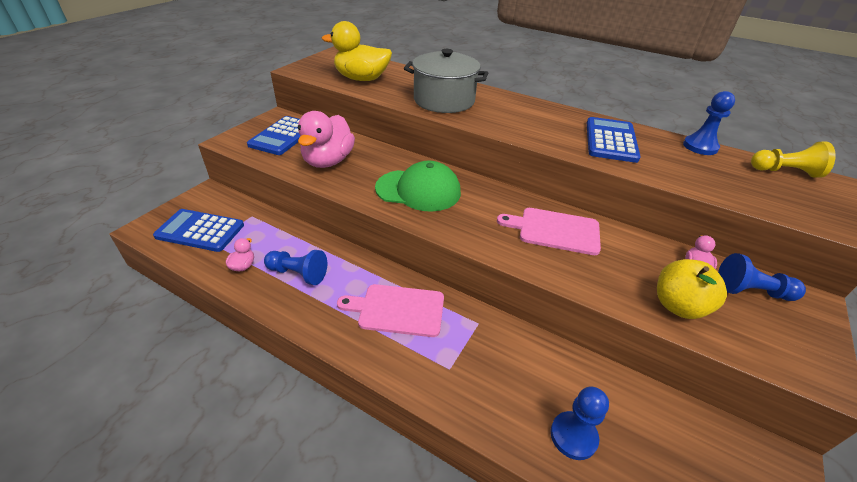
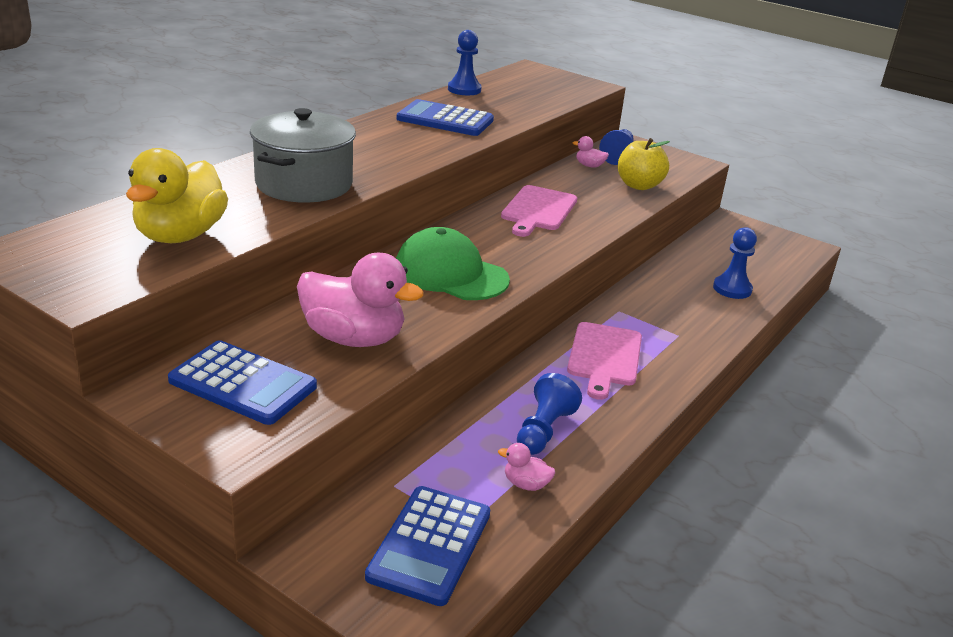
camera: 85 degrees left, 10 degrees down
(418, 190) = (450, 274): green cap -> green cap turned 75 degrees counterclockwise
(785, 172) = (513, 76): yellow pawn -> none

